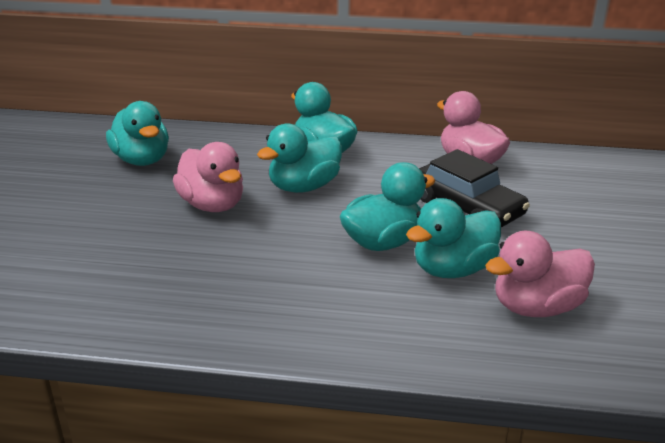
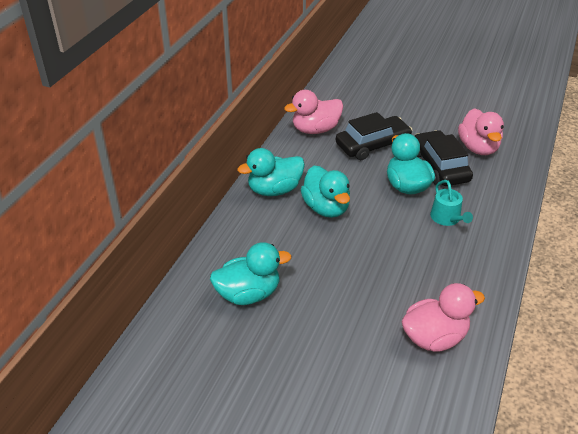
camera: 75 degrees left, 10 degrees up
(212, 205) = (339, 257): pink duck -> pink duck (434, 337)
(322, 283) = (447, 218): none -> turquoise watering can
(453, 269) = (440, 166): turquoise duck -> black car

